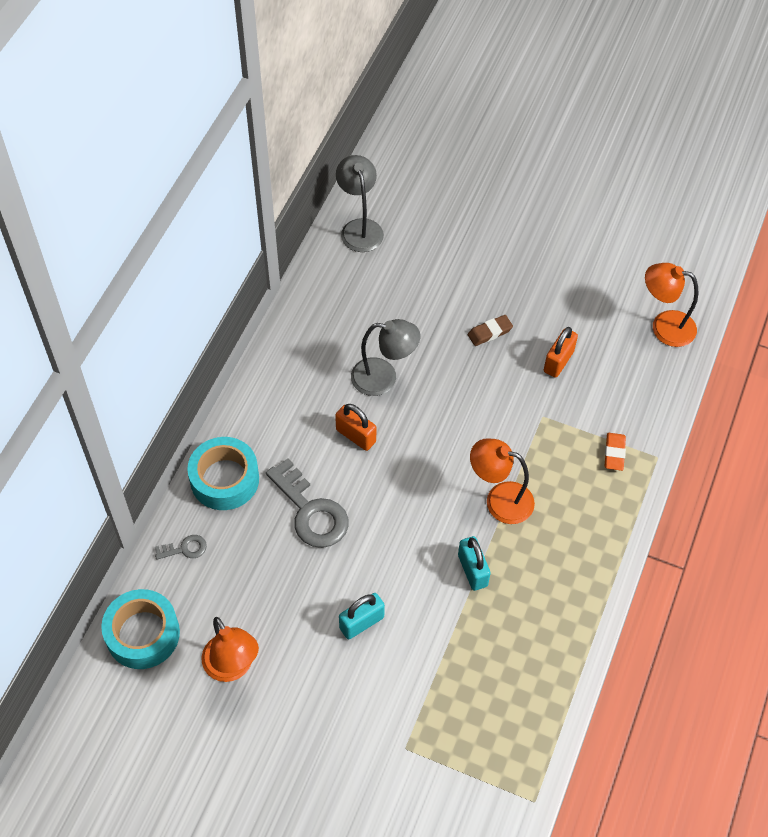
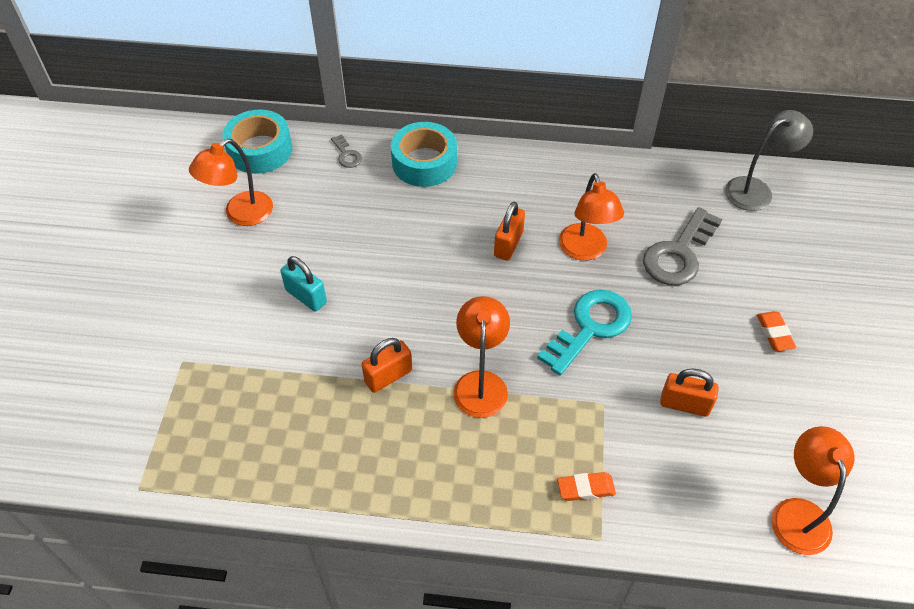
camera: 75 degrees right, 5 degrees down
(311, 511) = (413, 230): grey key -> grey key (679, 253)
(384, 378) = (585, 250): grey lamp -> orange lamp
(467, 401) = (590, 327): none -> turquoise key
(472, 570) = (388, 376): turquoise padlock -> orange padlock
(490, 332) = (688, 329): brown eraser -> none
(510, 277) = (774, 333): none -> orange eraser

